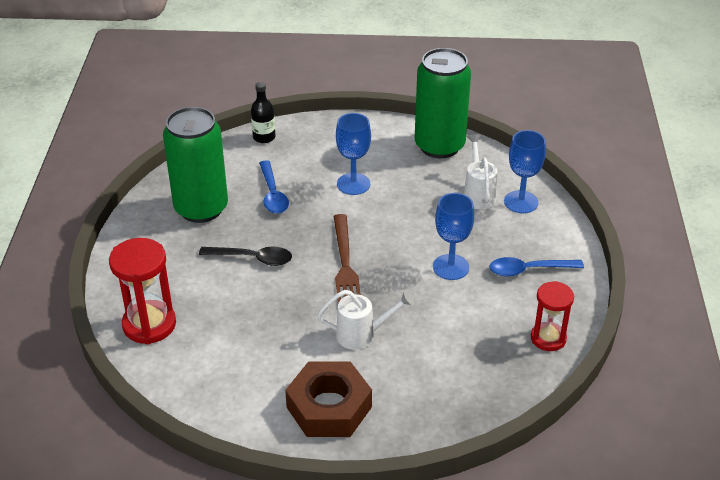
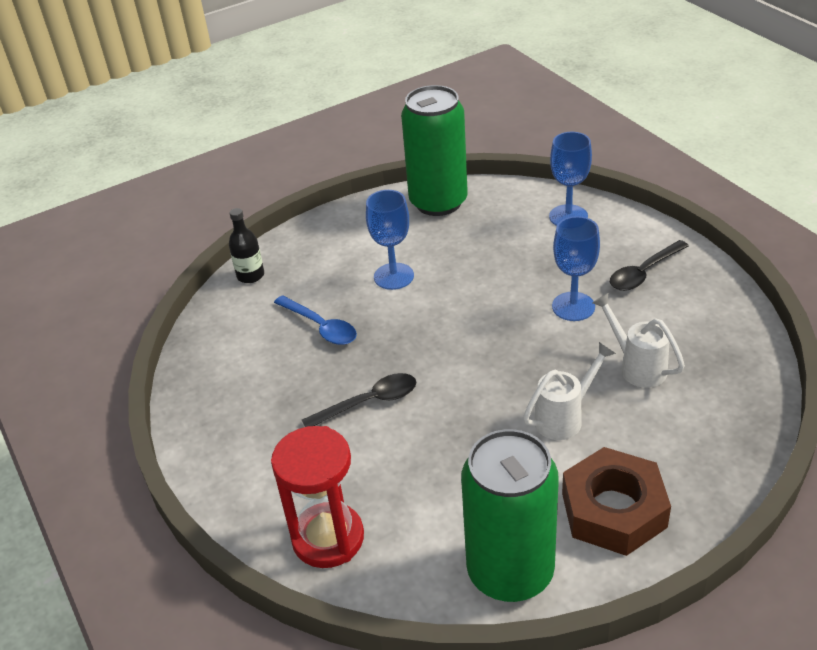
camera: 30 degrees left, 0 degrees up
(201, 208) = (256, 380): green can -> green can (510, 572)
(345, 264) = (470, 357): brown fork -> none
(478, 194) = (522, 228): white watering can -> white watering can (636, 366)
(528, 270) = (644, 273): blue spoon -> black spoon
(548, 338) = (730, 324): red hourglass -> none

